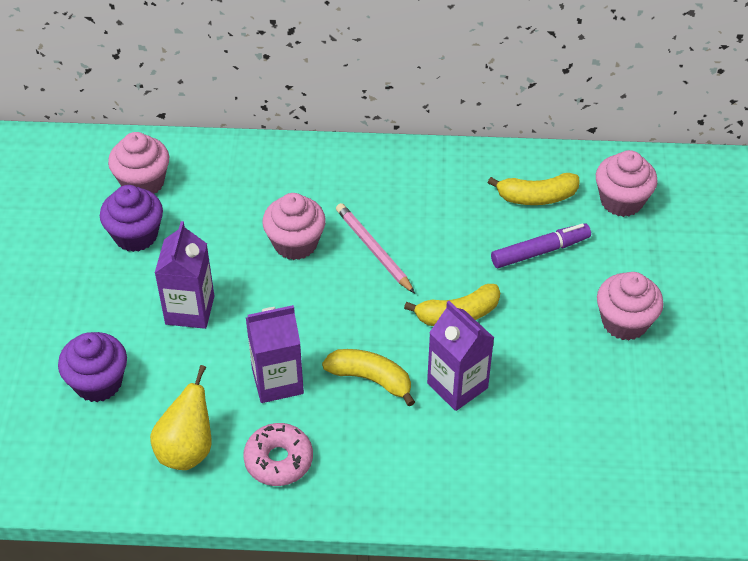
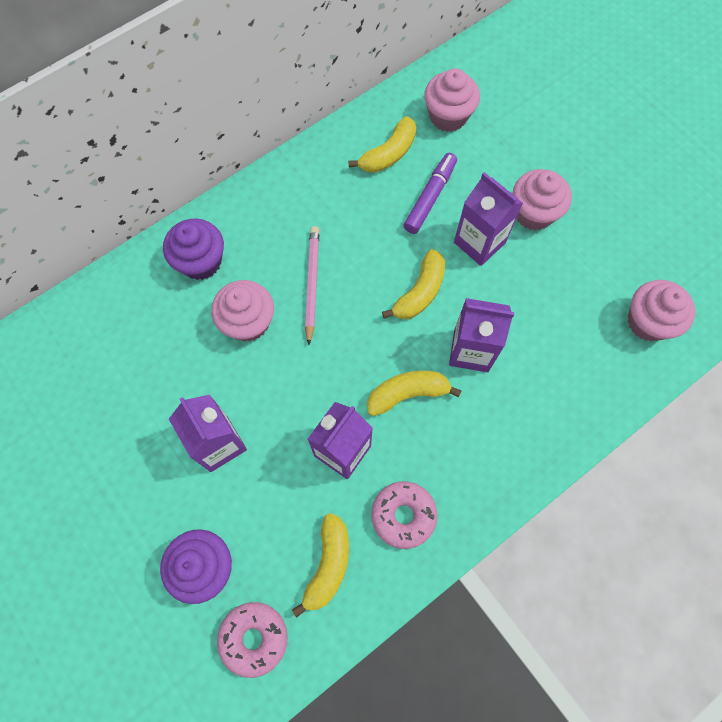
camera: 40 degrees left, 20 degrees up
(85, 455) = (254, 638): none -> pink donut
(136, 235) = (112, 411): purple cupcake -> purple cupcake (201, 261)
(143, 182) = (72, 359): pink cupcake -> pink cupcake (648, 322)
(187, 449) = (328, 565): yellow pear -> yellow banana
(373, 249) = (312, 283): pink pencil -> pink pencil turned 75 degrees clockwise
(549, 312) = (479, 242): none -> purple carton

